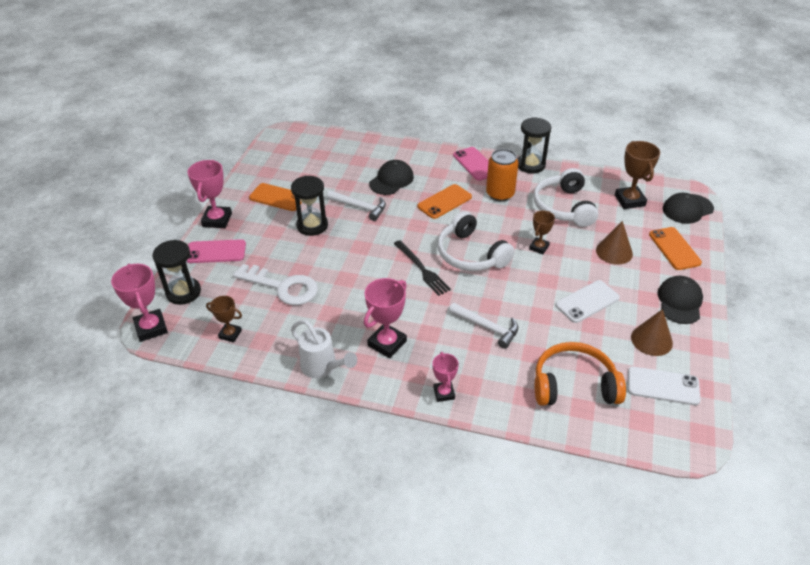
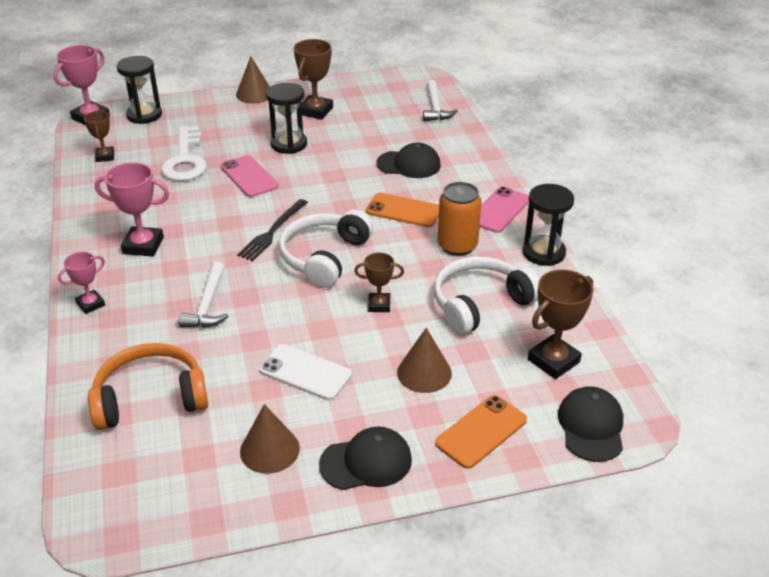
camera: 60 degrees right, 5 degrees down
(216, 252) = (209, 110): pink phone -> pink phone (249, 177)
(217, 220) = (254, 94): pink trophy -> brown cone
(277, 197) = (315, 111): orange phone -> brown trophy
(322, 367) = (89, 219): white watering can -> none
(360, 207) = (343, 161): white hammer -> white hammer (435, 108)
(574, 385) = (150, 398): orange headphones -> orange headphones turned 75 degrees counterclockwise
(663, 386) = (189, 480): white phone -> none
(687, 209) = (591, 426): black cap -> black cap turned 60 degrees clockwise

